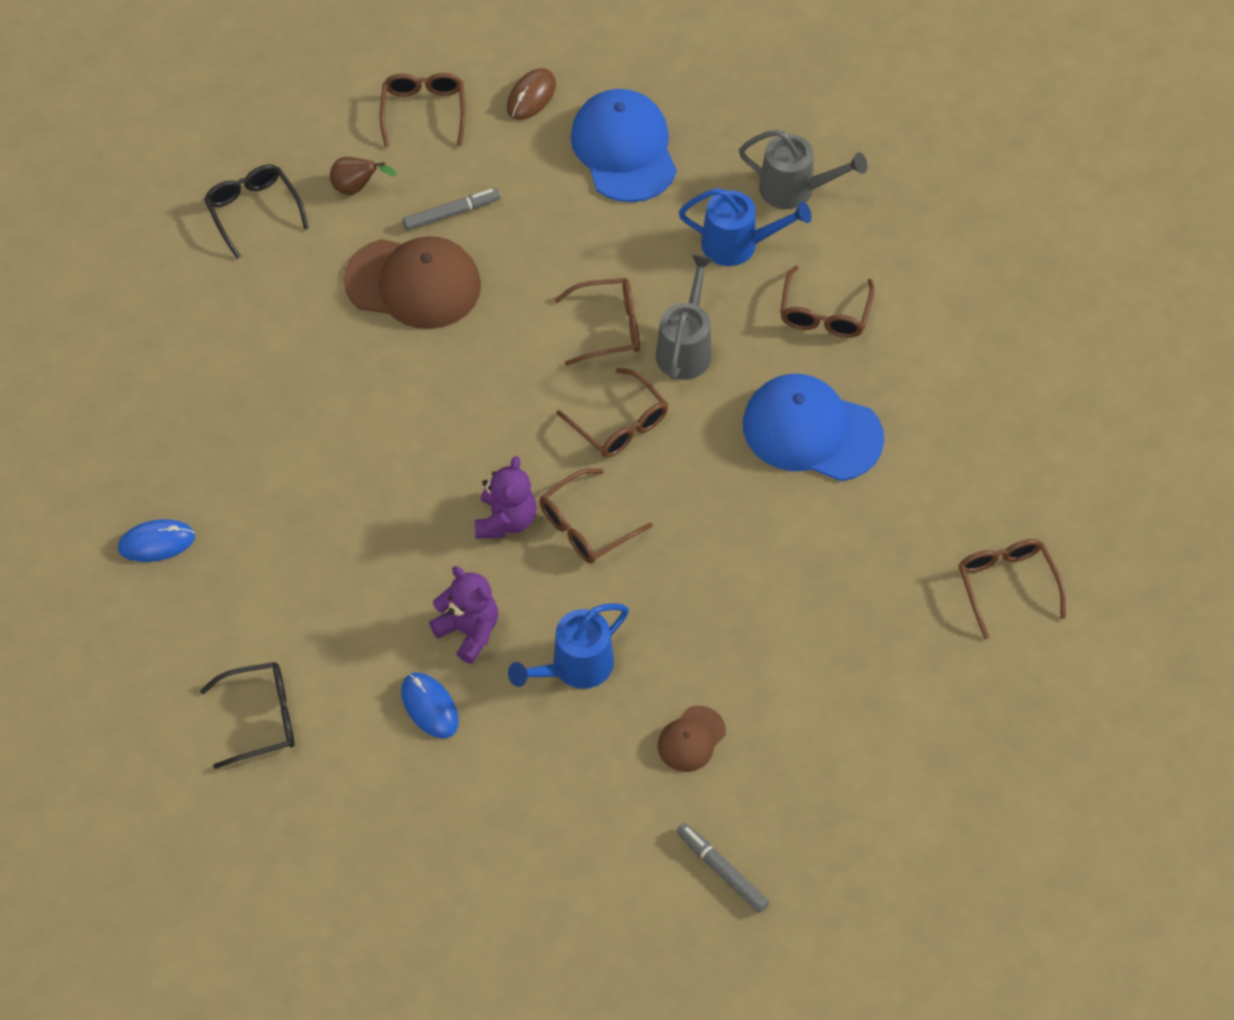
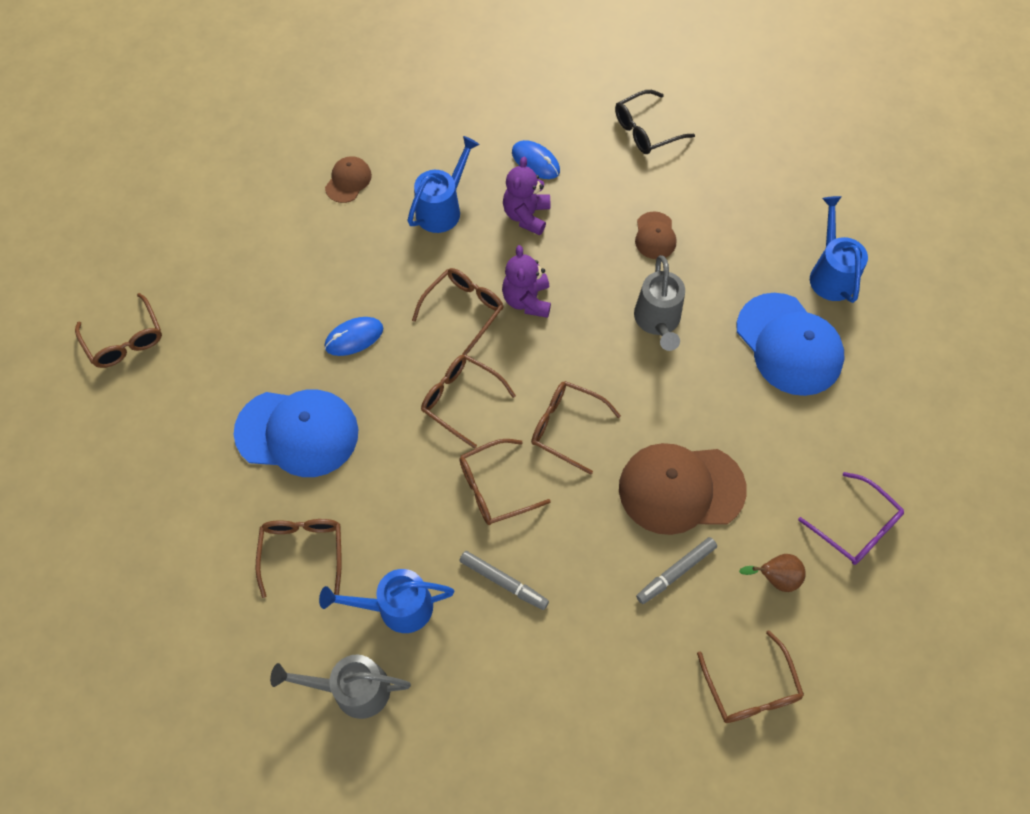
camera: 165 degrees right, 5 degrees up
(129, 467) = (830, 273): none -> blue watering can
(157, 542) = (778, 224): blue mouse -> blue mouse (354, 337)
(253, 211) = (856, 527): black glasses -> purple glasses
(317, 564) = (655, 236): none -> brown cap
(469, 631) = (526, 215): purple teddy bear -> purple teddy bear turned 75 degrees clockwise
(511, 369) = (566, 427): none -> brown glasses
(531, 96) = (650, 739): brown mouse -> none
(624, 149) = (535, 695): blue cap -> blue cap (789, 344)
(686, 347) = (421, 485): grey watering can -> grey watering can (657, 322)
(721, 870) = (311, 110): grey marker -> grey marker (503, 582)

